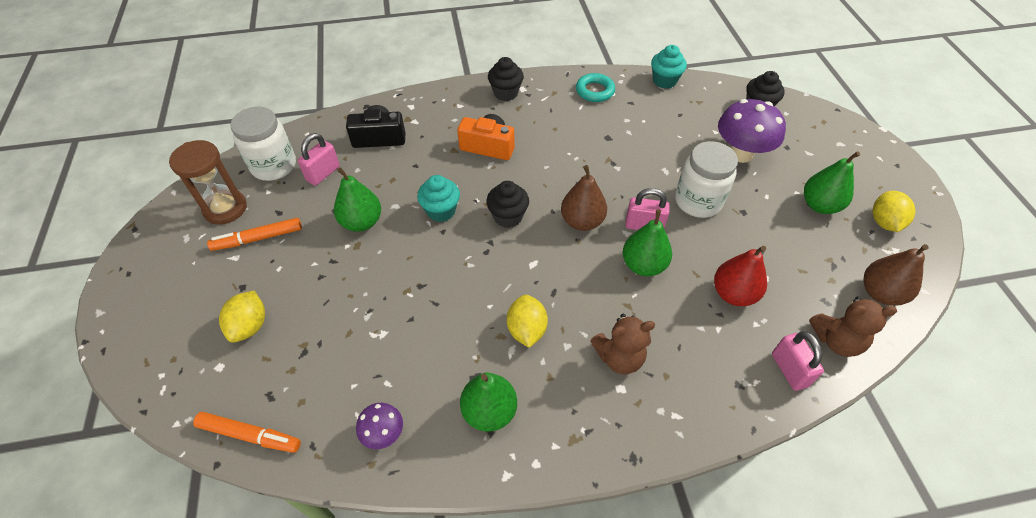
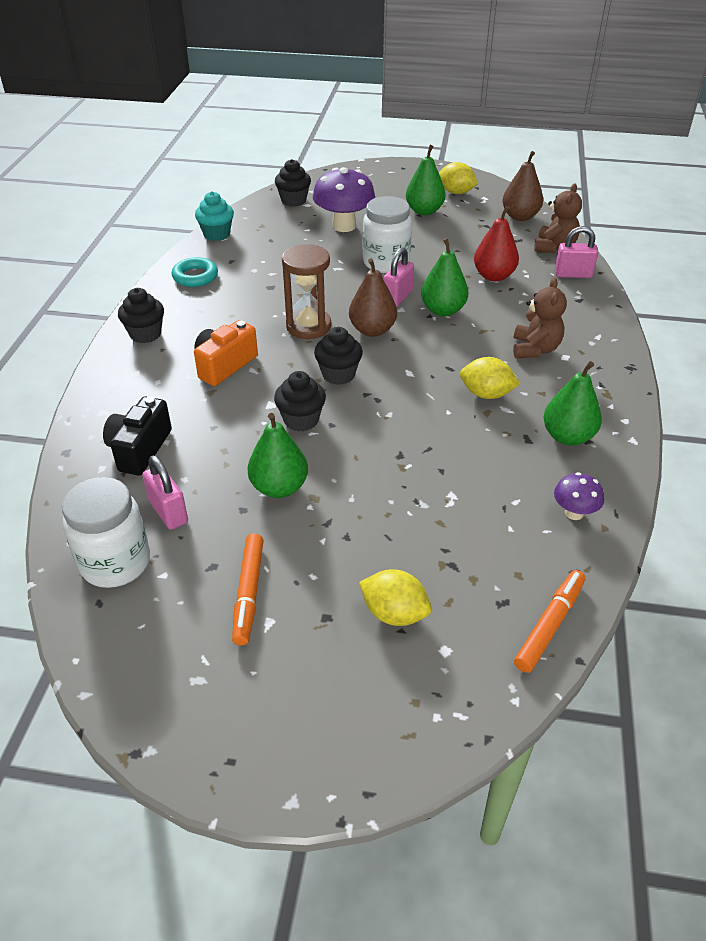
camera: 70 degrees left, 10 degrees down
(225, 208) = (167, 626): brown hourglass -> brown hourglass (308, 326)
(441, 211) = (301, 420): turquoise cupcake -> black cupcake

